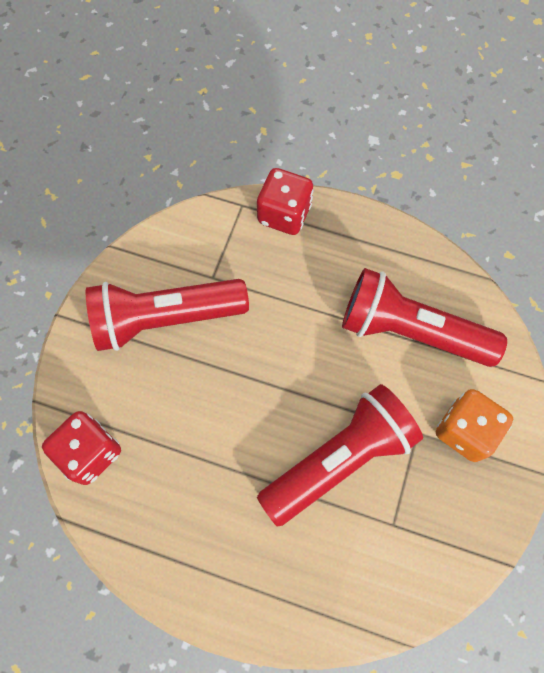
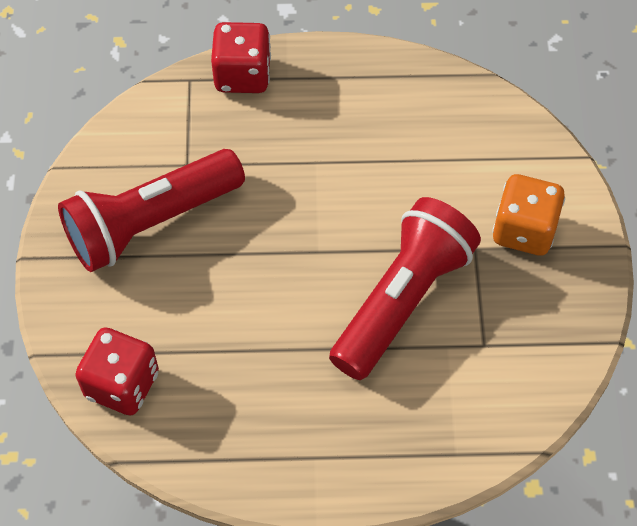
camera: 20 degrees left, 10 degrees down
(410, 331) = (429, 151): red flashlight -> none

